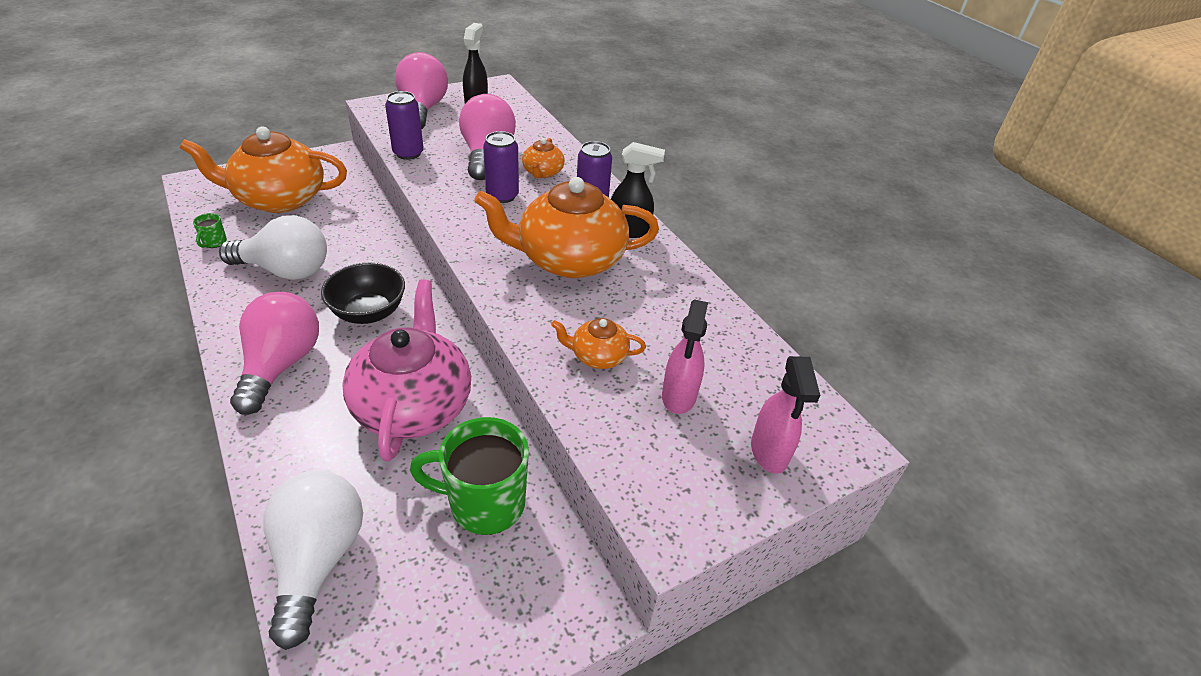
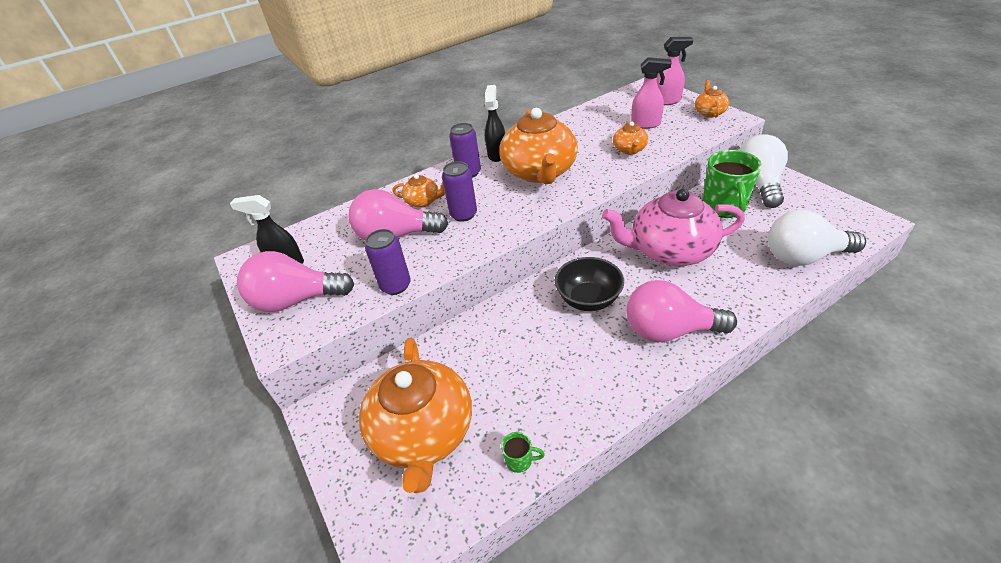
camera: 85 degrees left, 0 degrees up
(286, 270) = (550, 375): white light bulb -> white light bulb (758, 184)
(706, 504) = (709, 112): none -> orange teapot

